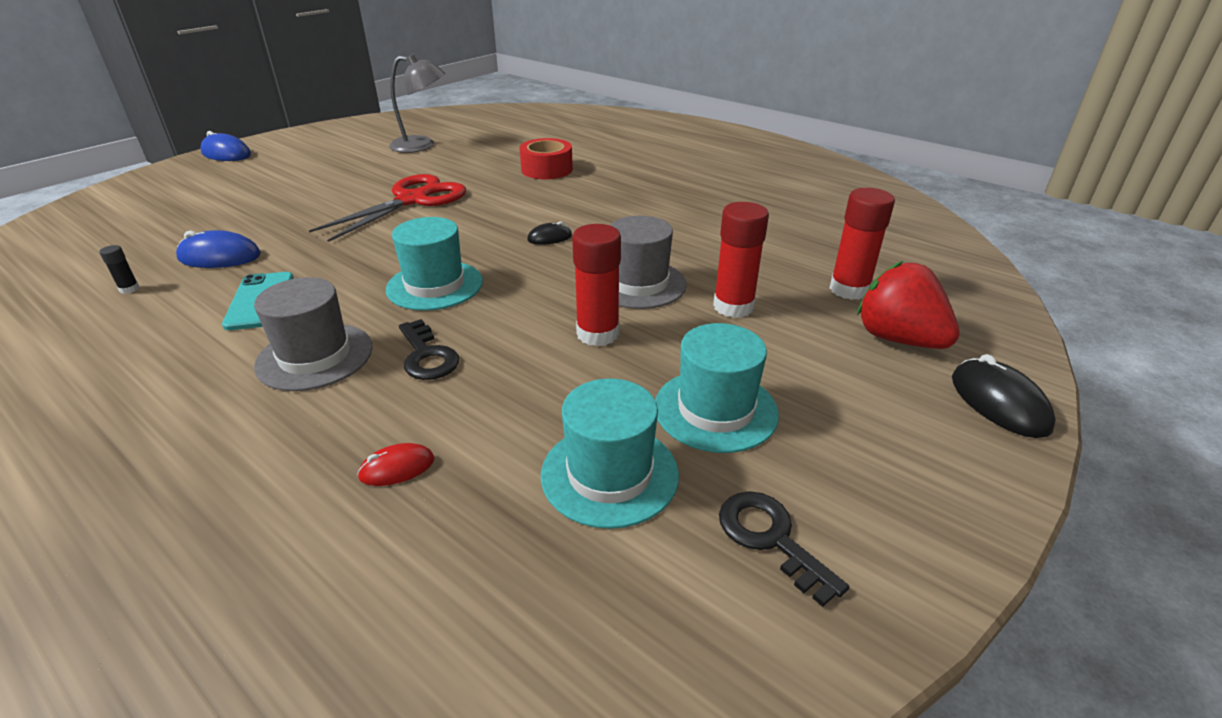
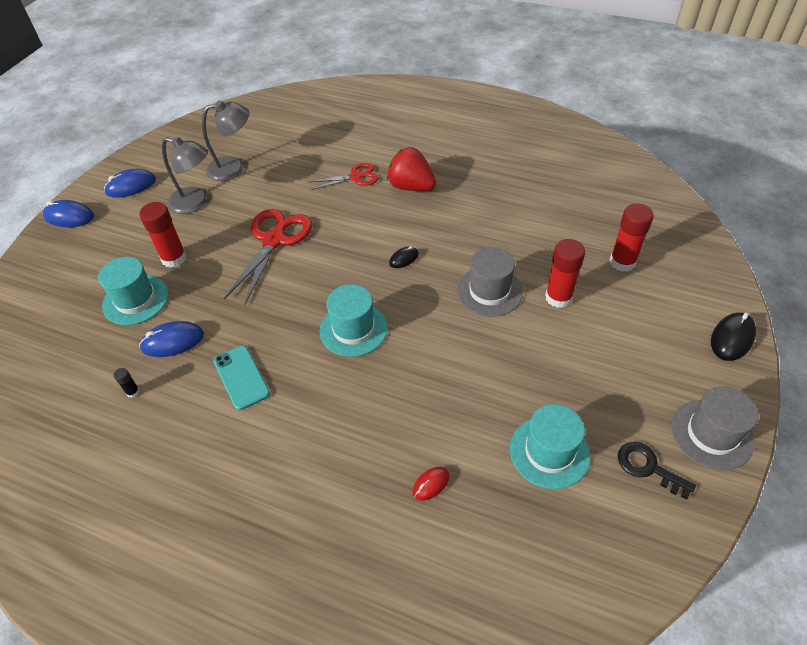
camera: 15 degrees left, 15 degrees up
(307, 143) = (131, 186): none -> blue mouse
(315, 356) = (319, 416): grey hat -> grey hat (711, 434)
(358, 162) = (195, 202): none -> grey lamp
(427, 356) = (391, 395): black key -> none
(547, 169) = (356, 177): red tape -> red scissors
(598, 334) = (487, 345): red glue stick -> red glue stick (174, 258)
(715, 410) = (585, 388): turquoise hat -> turquoise hat (135, 300)
(898, 339) = (665, 300): red strawberry -> red strawberry (411, 187)
(999, 403) = (732, 338): black mouse -> black mouse turned 75 degrees clockwise

